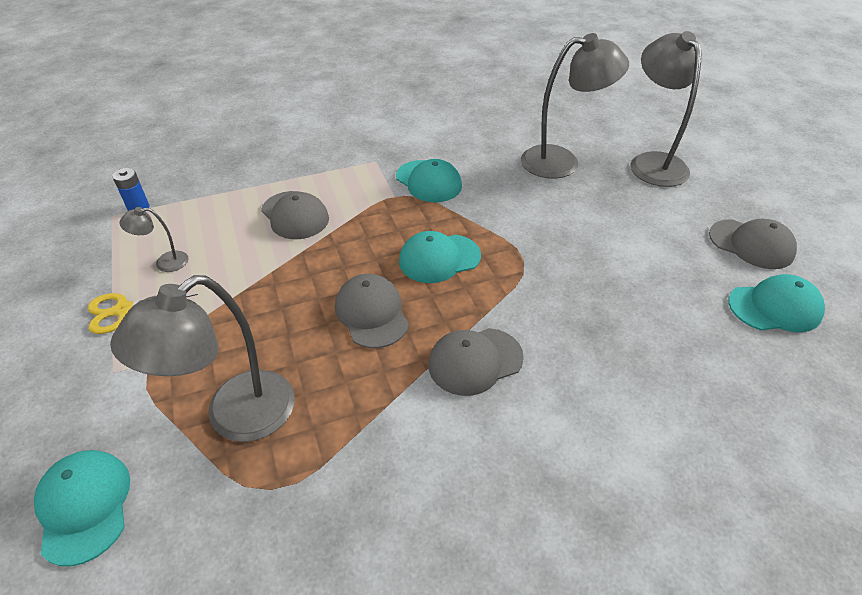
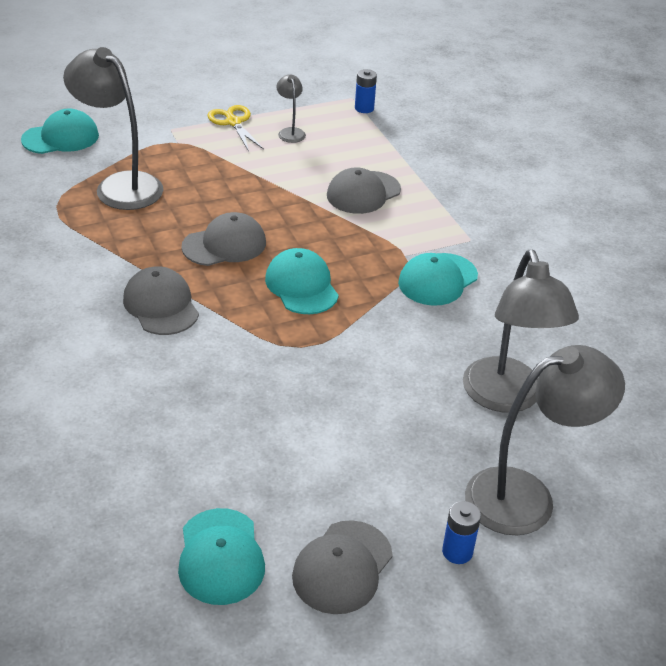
camera: 85 degrees right, 5 degrees down
(712, 194) = (457, 552): none -> blue battery

